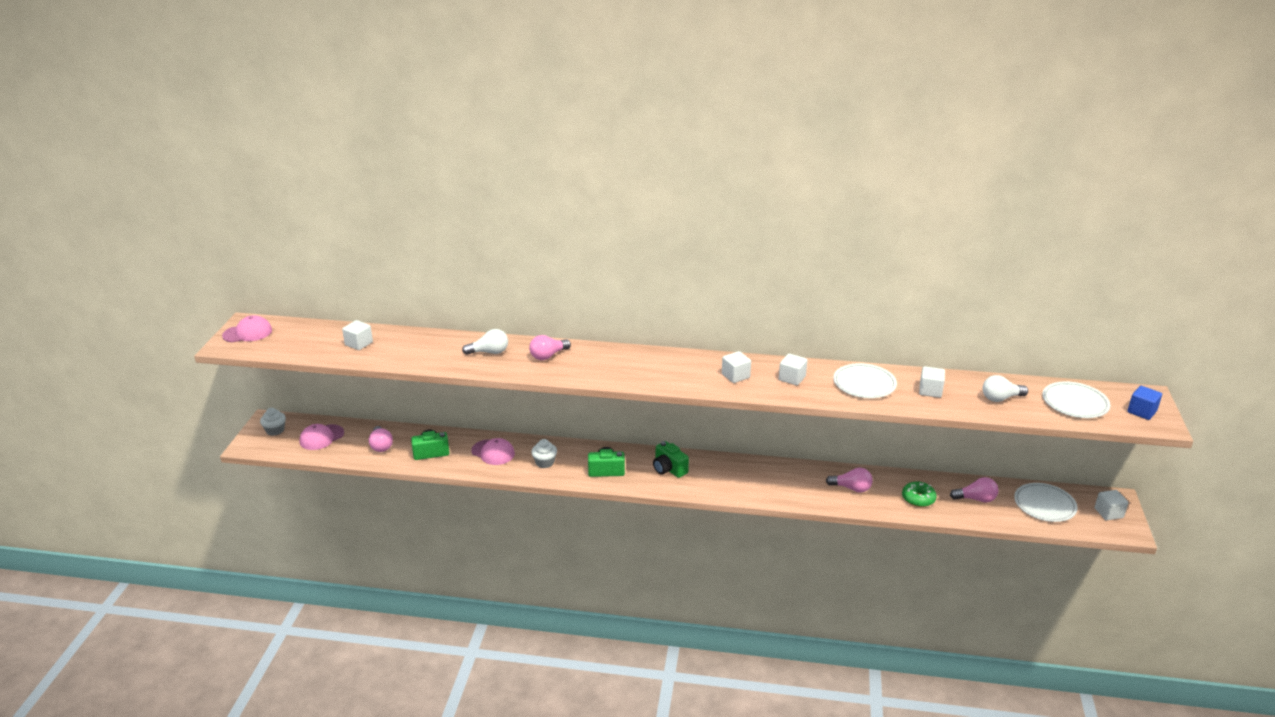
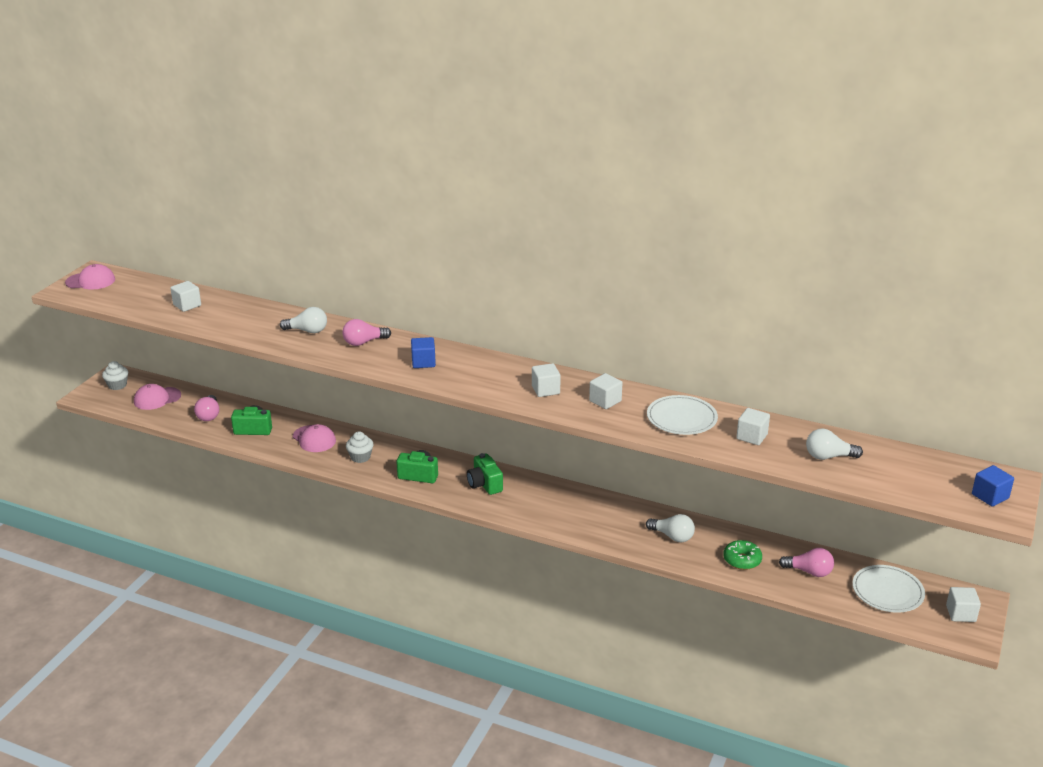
camera: 15 degrees right, 0 degrees up
(613, 366) = (423, 362): none -> blue cube
(851, 488) = (672, 536): pink light bulb -> white light bulb
(1075, 403) = (914, 474): white plate -> none

